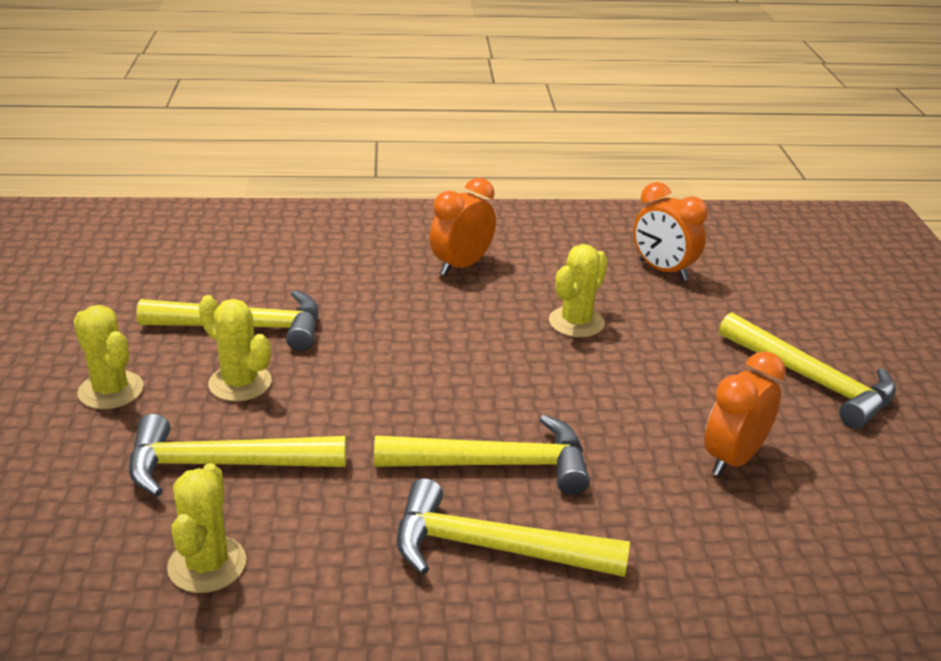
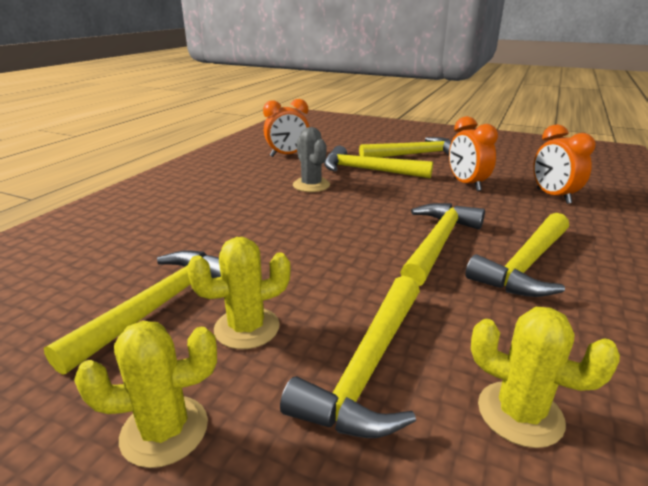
camera: 60 degrees left, 5 degrees down
(461, 266) = (205, 199): orange clock -> orange clock (553, 196)
(576, 322) = (311, 185): yellow cactus -> grey cactus
(684, 354) = (368, 170): none -> yellow hammer

